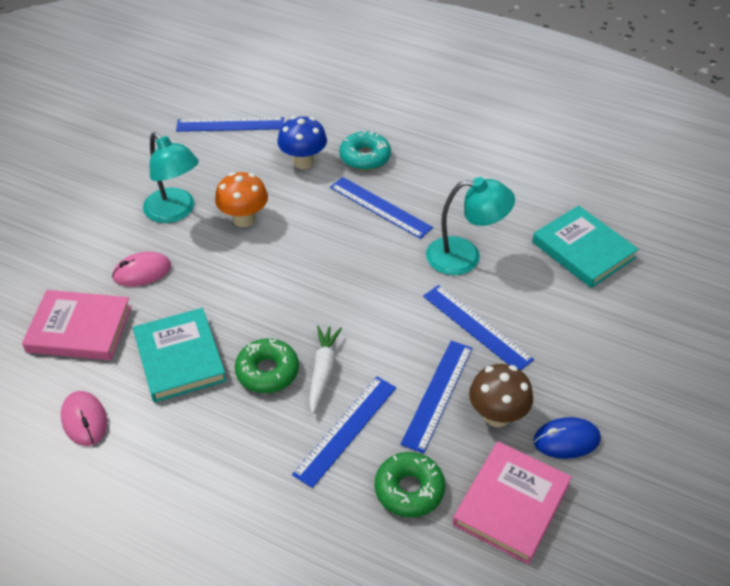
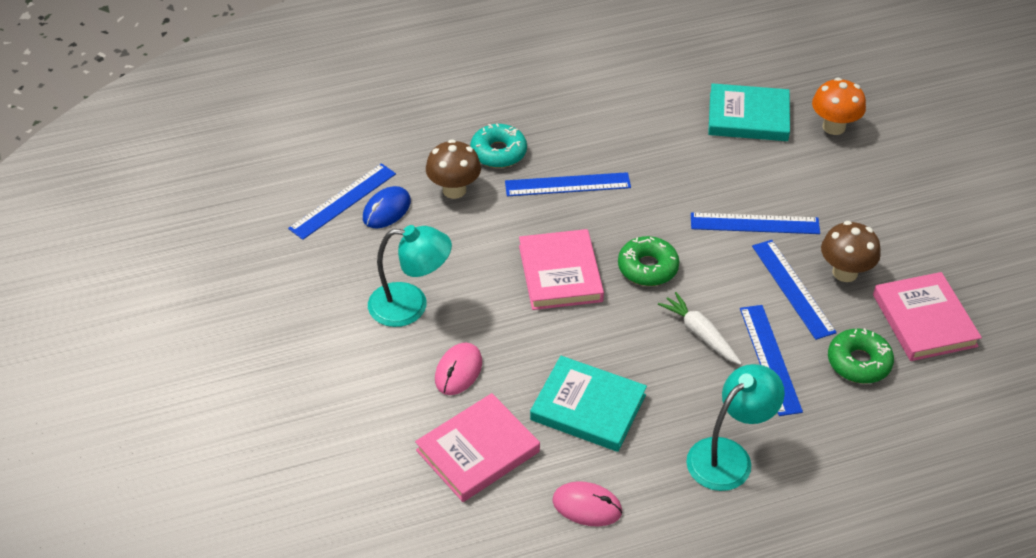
camera: 45 degrees left, 0 degrees up
(244, 219) = (476, 269): orange mushroom -> orange mushroom (834, 127)
(267, 372) = (664, 365): green donut -> green donut (647, 268)
(291, 259) = (560, 273): none -> pink book
(303, 161) = (454, 190): blue mushroom -> brown mushroom
(465, 256) = (679, 178): turquoise lamp -> turquoise lamp (728, 456)
(566, 440) = (902, 255): blue mouse -> blue mouse (386, 210)

